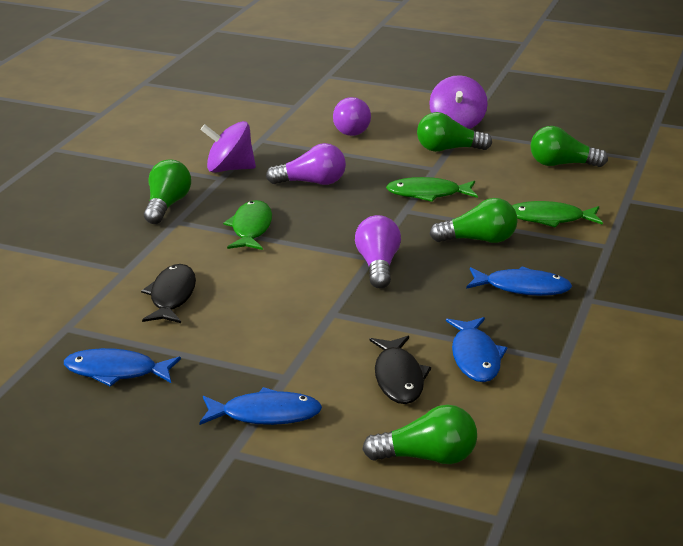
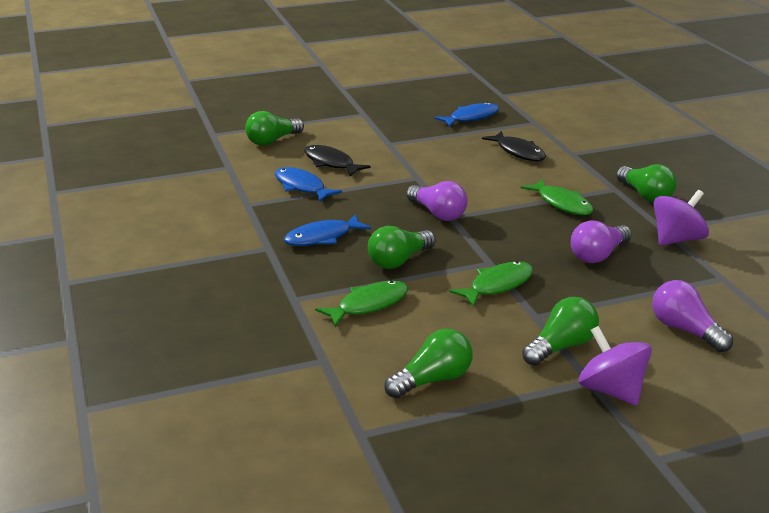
camera: 140 degrees right, 0 degrees up
(265, 414) = (372, 128): blue fish -> none

